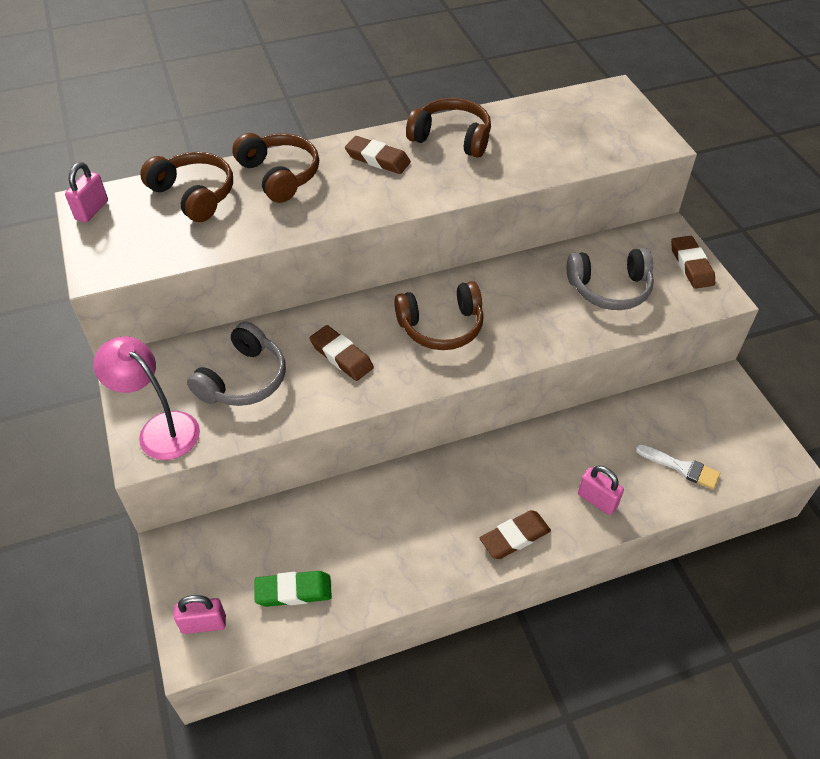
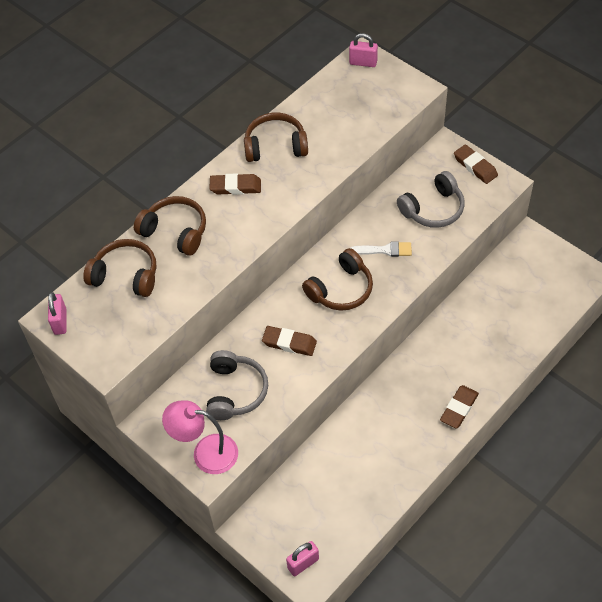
camera: 25 degrees left, 5 degrees up
(293, 591) = (345, 514): green eraser -> none
(597, 500) = (494, 358): pink padlock -> pink padlock (363, 63)
(681, 467) = (533, 311): white brush -> white brush (385, 250)

